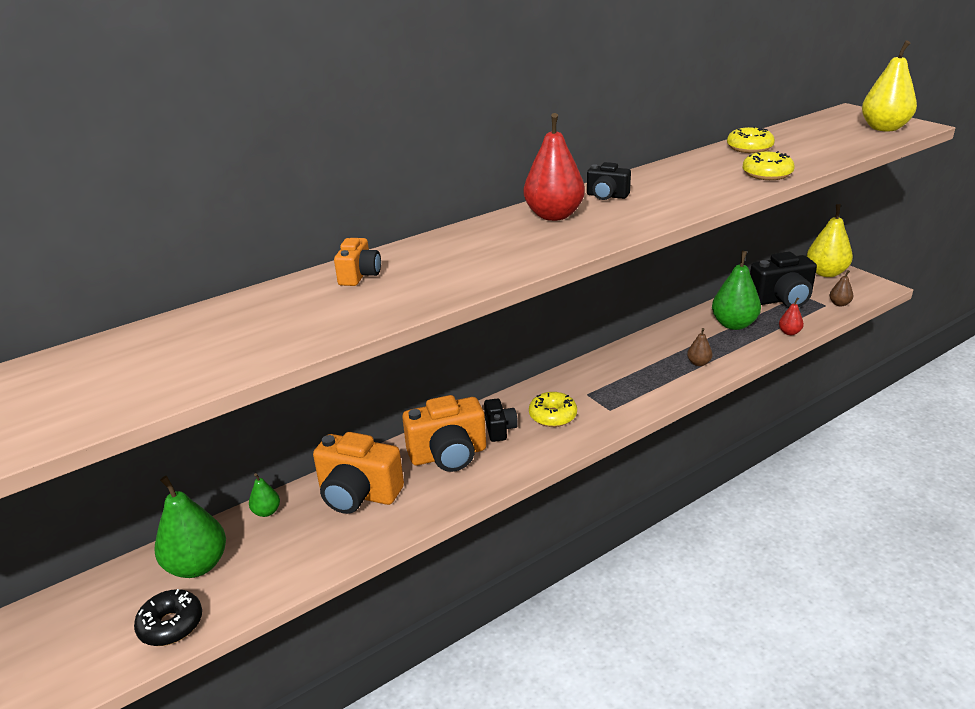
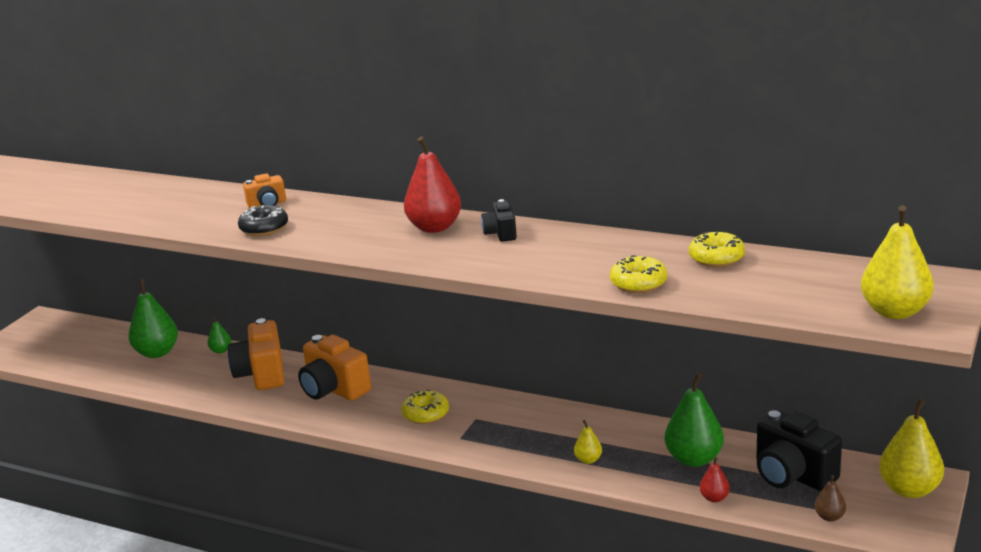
camera: 60 degrees right, 5 degrees down
(171, 625) = (105, 369): black donut -> black donut (264, 228)
(500, 429) = (386, 398): black camera -> none
(698, 363) = (588, 460): brown pear -> yellow pear

